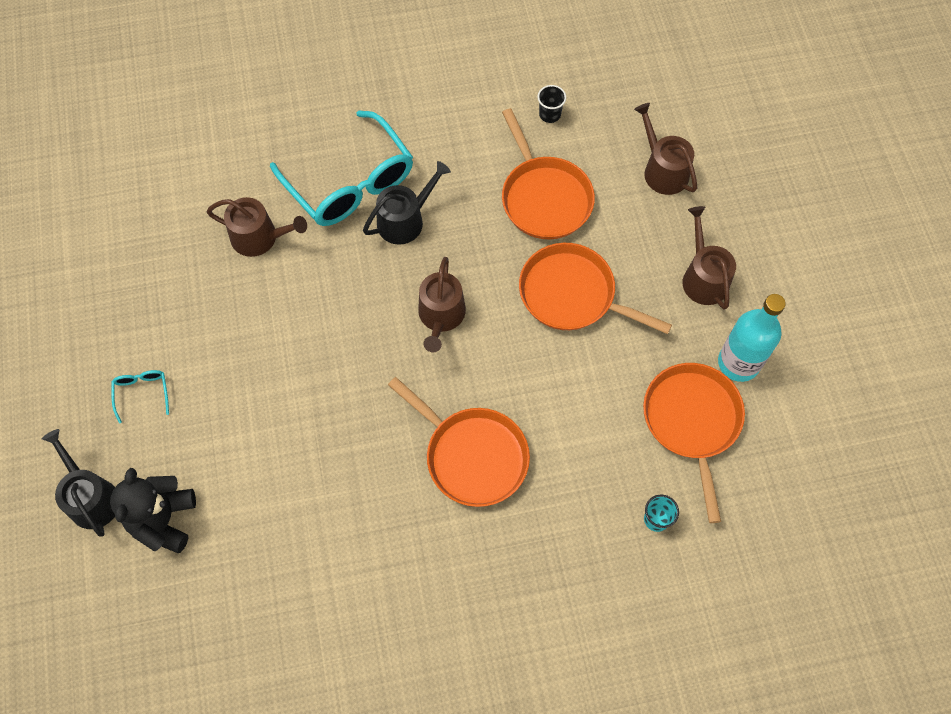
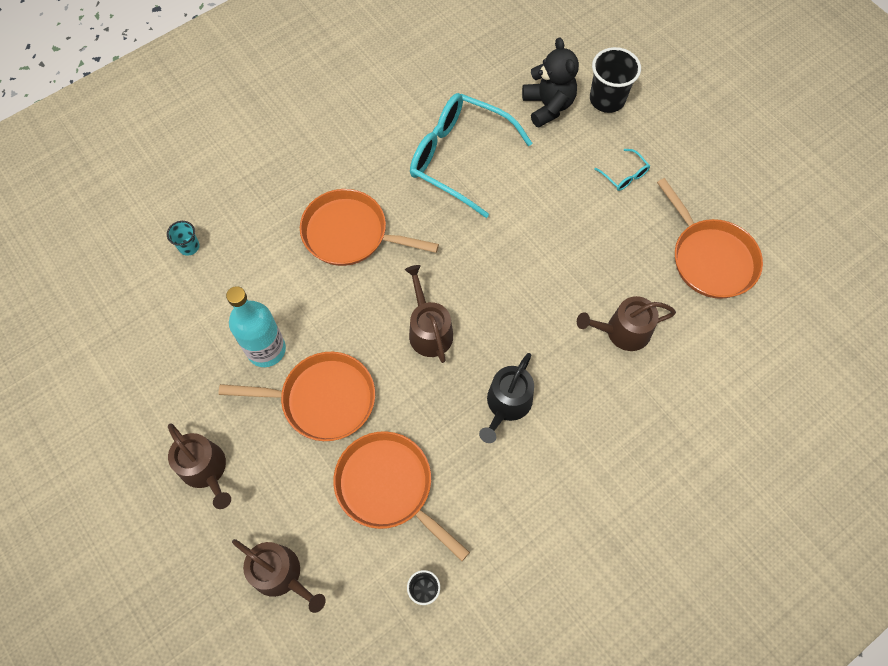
camera: 155 degrees right, 0 degrees up
(91, 497) = (607, 99): black watering can -> black cup
(350, 182) = (578, 419): turquoise glasses -> turquoise glasses (459, 158)
(692, 422) = (180, 331): orange pan -> orange pan (710, 258)
(738, 362) = (152, 400): turquoise bottle -> turquoise bottle (266, 349)

